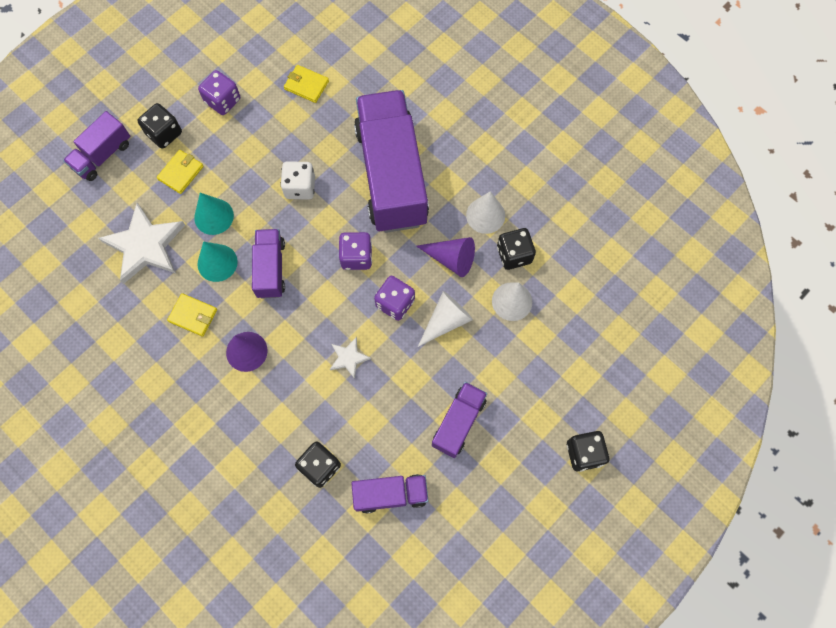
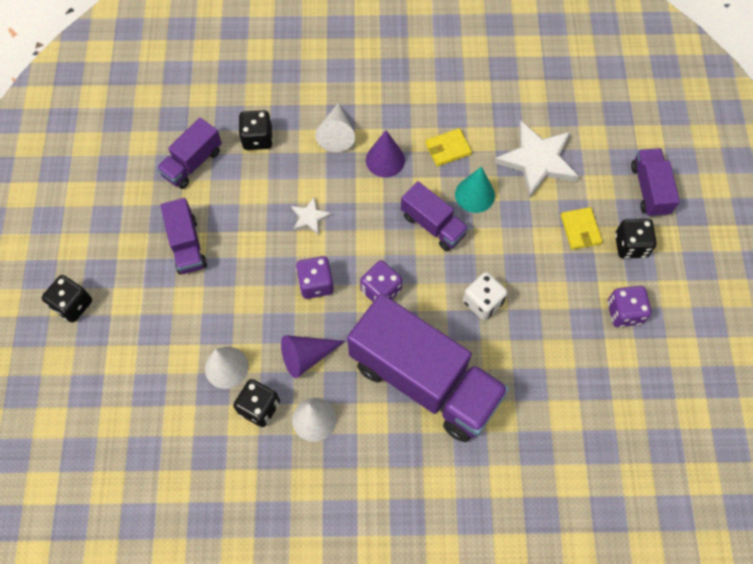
camera: 135 degrees right, 5 degrees down
(214, 216) = (517, 222): turquoise cone -> none
(306, 85) = (580, 391): yellow wallet -> none
(446, 320) = (264, 306): white cone -> white cone (336, 134)

